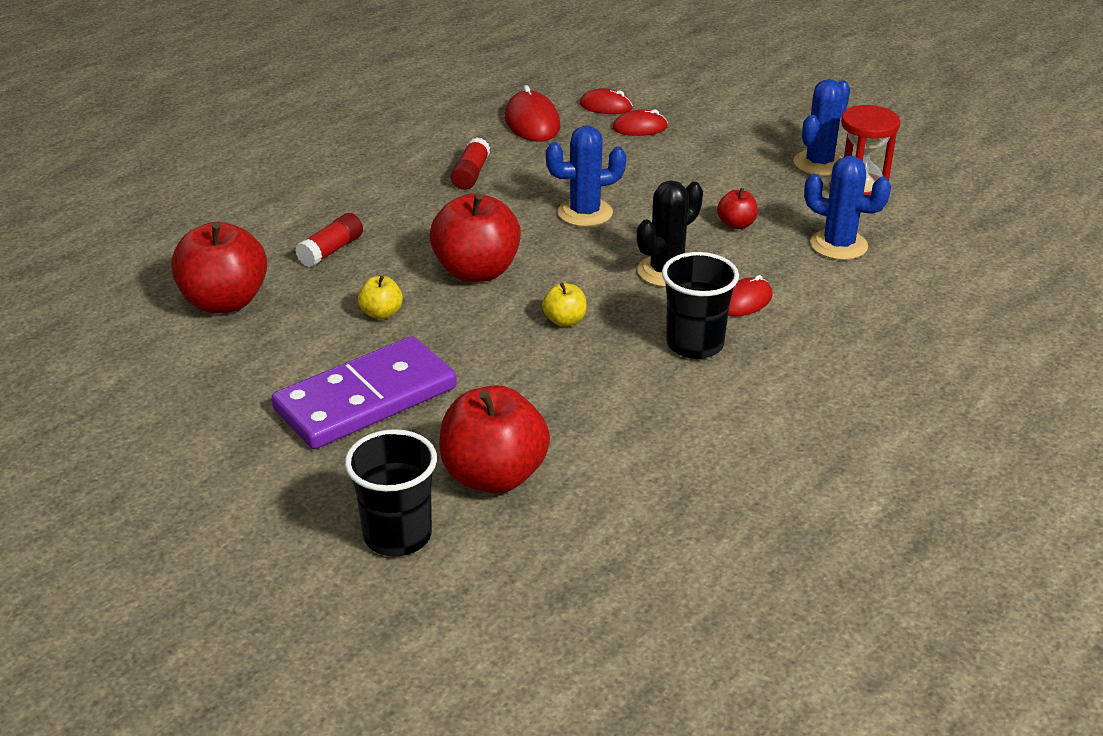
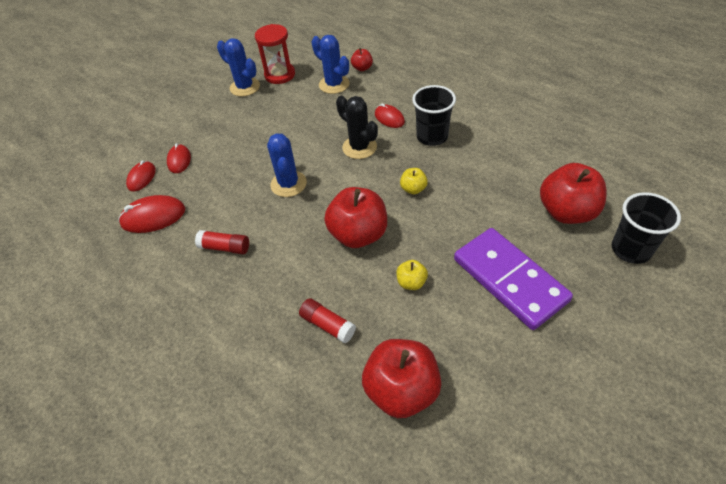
camera: 85 degrees left, 15 degrees up
(736, 224) = (309, 120): red apple -> red apple (362, 68)
(838, 245) = (334, 84): blue cactus -> blue cactus turned 75 degrees counterclockwise

